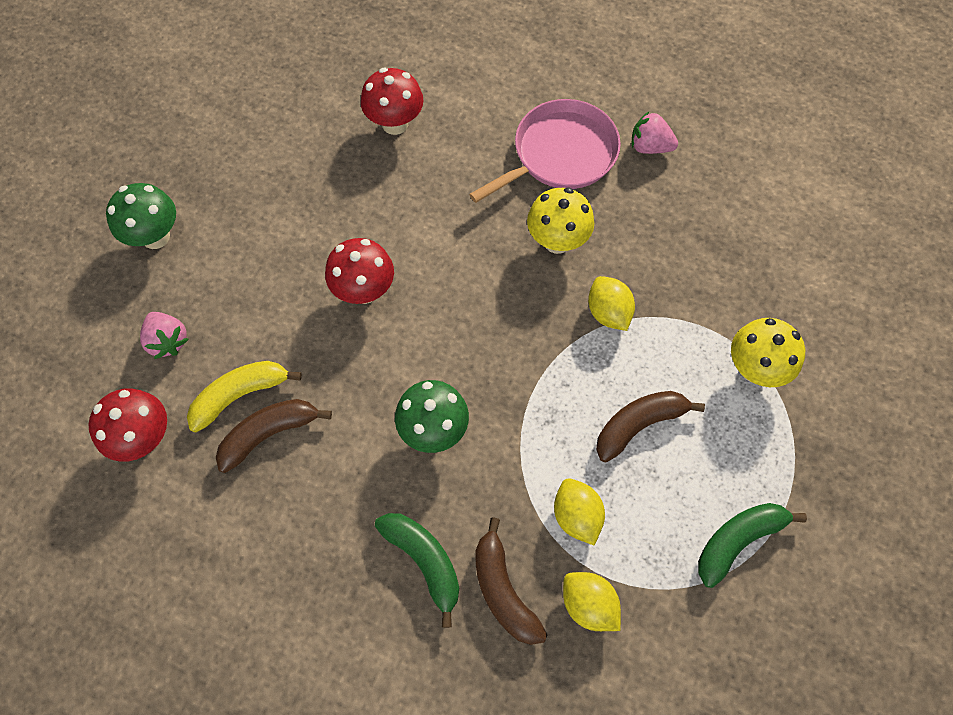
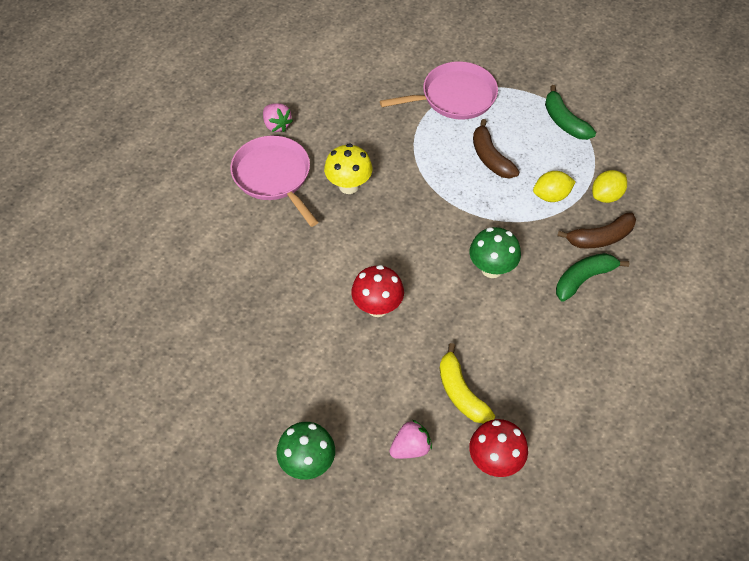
camera: 85 degrees left, 10 degrees down
(269, 434) = (493, 372): brown banana -> none
(395, 124) = (223, 280): red mushroom -> none
(608, 312) = (409, 164): yellow lemon -> none
(649, 147) = (277, 125): pink strawberry -> pink strawberry turned 60 degrees counterclockwise
(754, 369) = (454, 97): yellow mushroom -> pink pan

